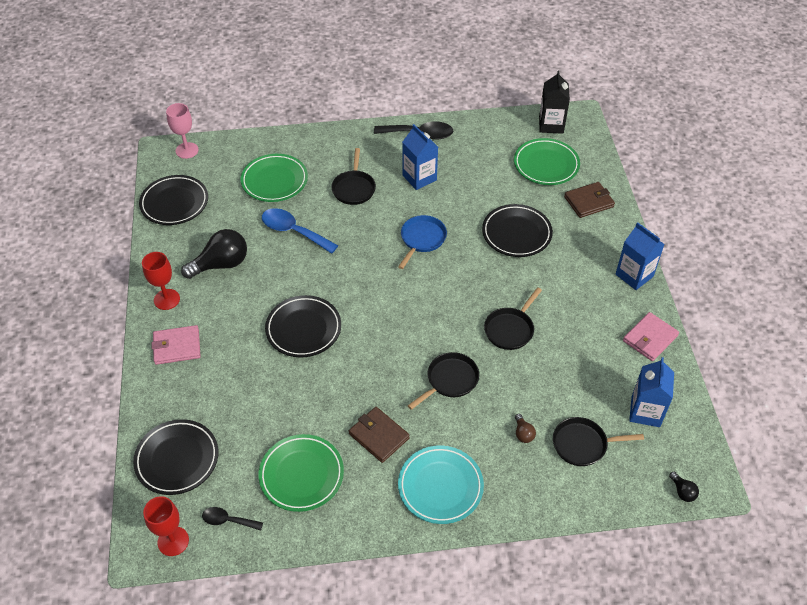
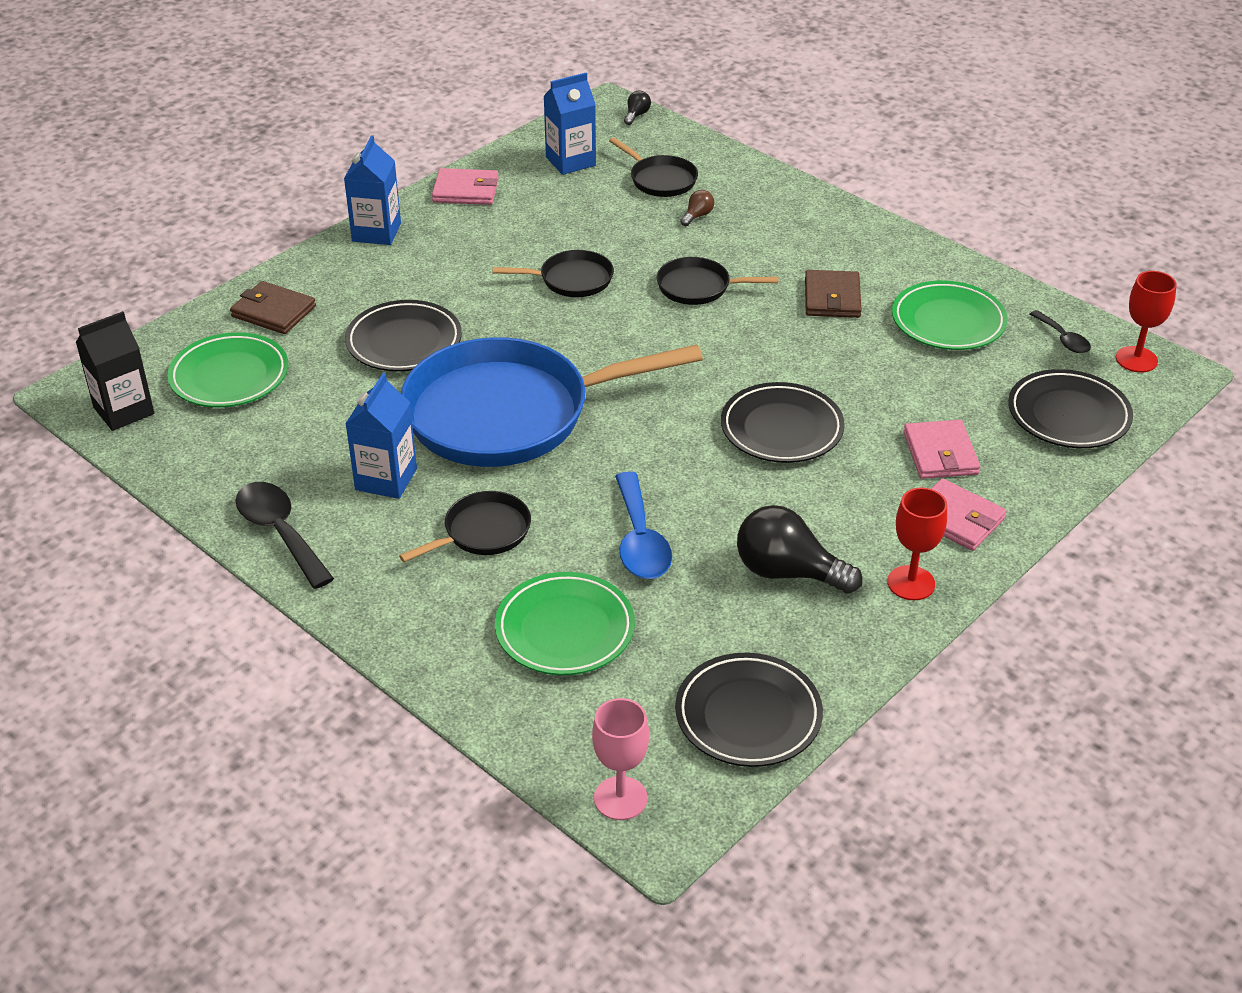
camera: 130 degrees left, 10 degrees down
(218, 377) = (940, 453): none -> pink wallet
(422, 239) = (509, 413): blue pan -> blue pan, size x2.30
(440, 487) = (827, 235): turquoise plate -> none

